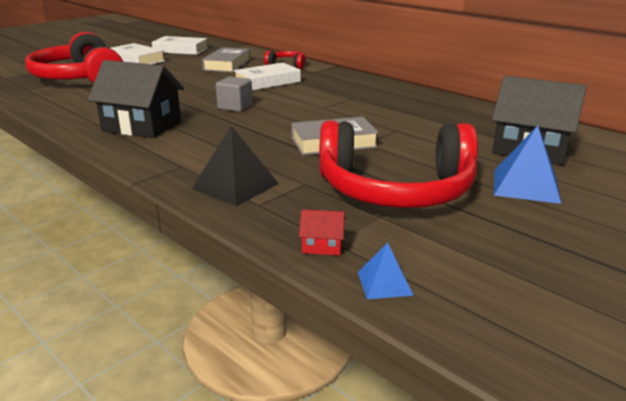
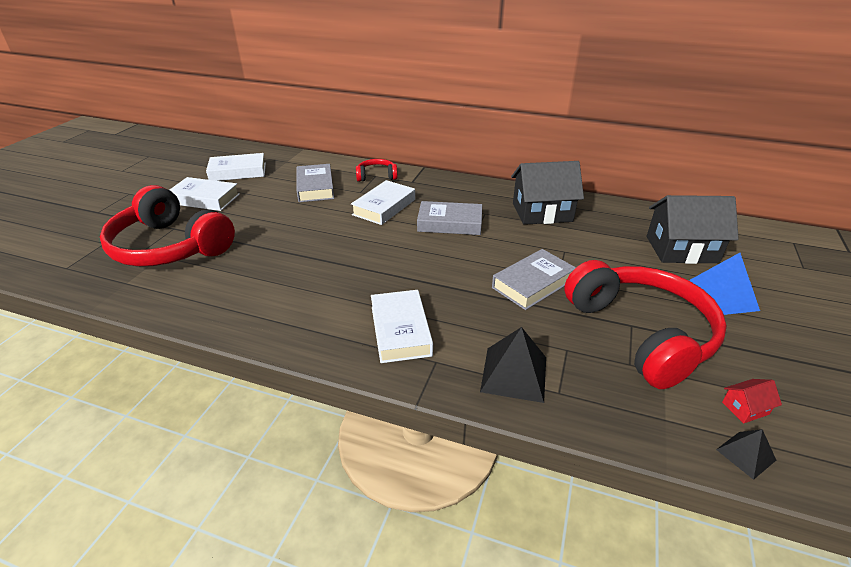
camera: 25 degrees left, 10 degrees up
(142, 126) = (331, 311): black house -> black house (542, 212)
(178, 145) = (400, 331): none -> white book
(235, 107) = (393, 254): grey cube -> none
(311, 98) = (450, 223): none -> grey book
(322, 246) = (661, 428): red house -> red house (745, 408)
(384, 283) = (746, 454): blue pyramid -> black pyramid
(395, 190) = (641, 333): red headphones -> red headphones turned 90 degrees counterclockwise

